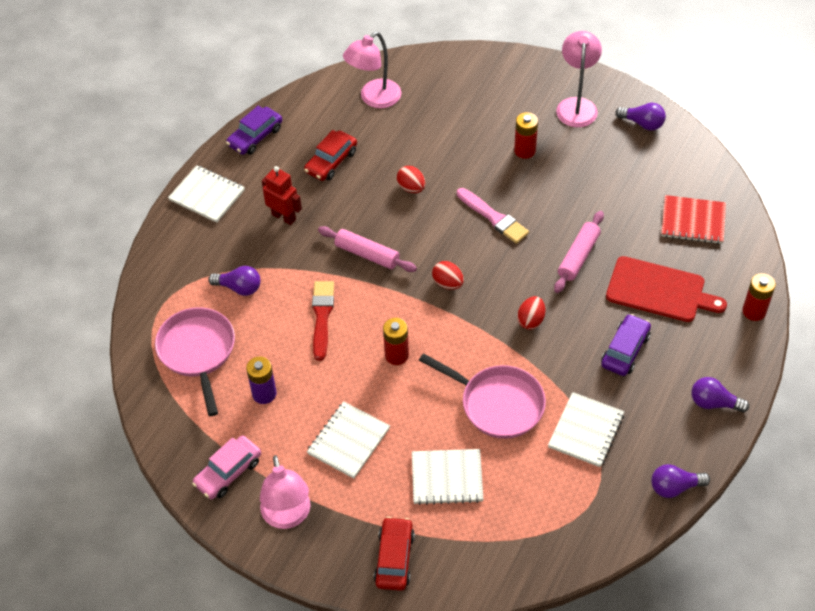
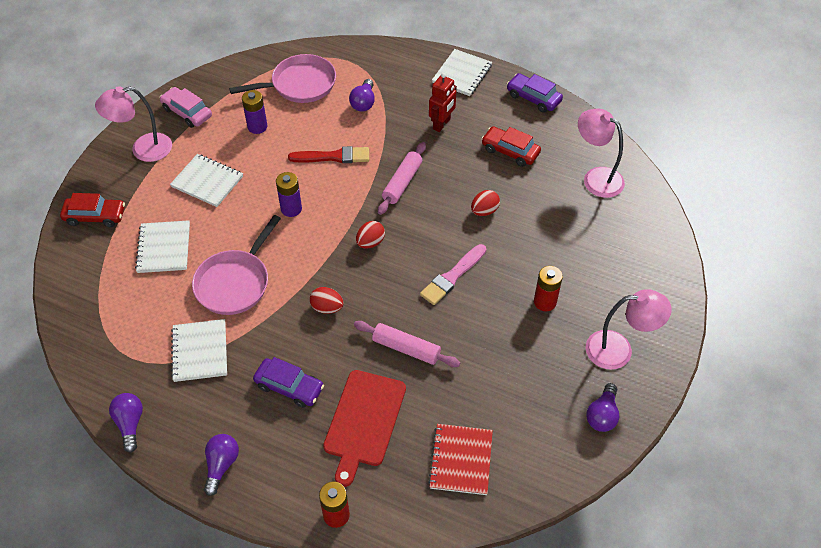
camera: 85 degrees right, 0 degrees up
(396, 355) = (291, 209): red battery -> purple battery
(586, 431) = (200, 351): white notebook -> white notebook turned 60 degrees clockwise

